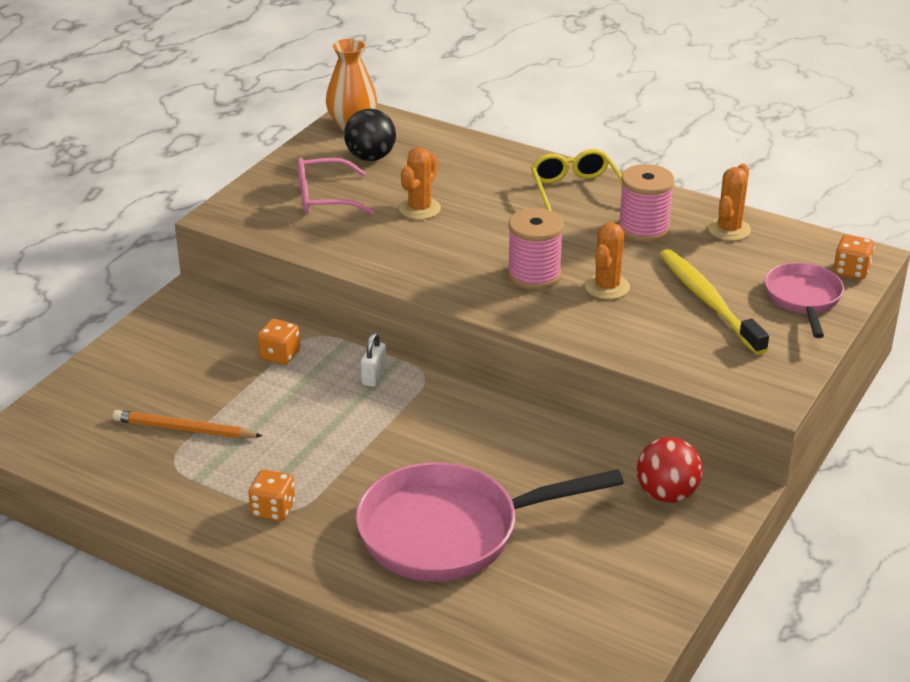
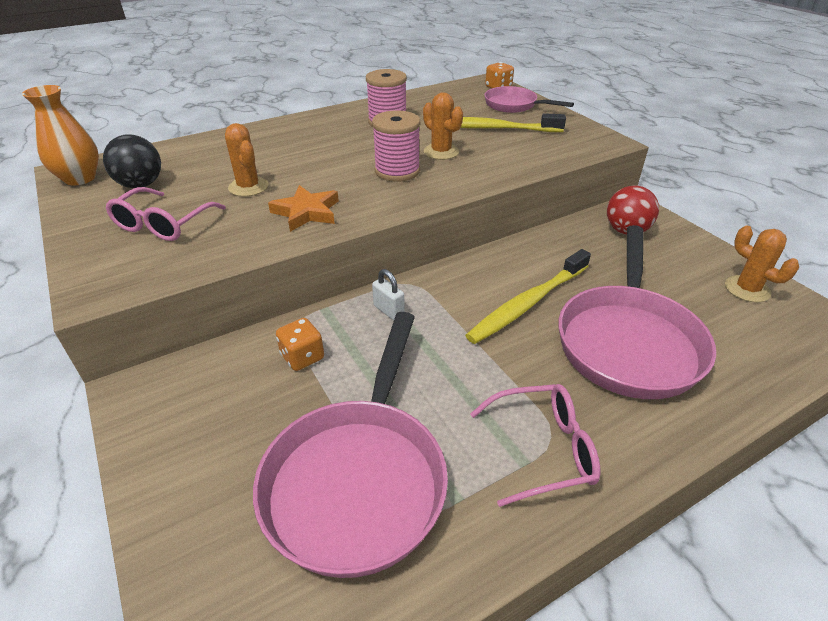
camera: 60 degrees left, 5 degrees up
(184, 429) = (358, 478): orange pencil -> pink pan
(273, 510) = (543, 449): orange dice -> pink glasses
(407, 256) = (306, 212): none -> orange star
(456, 455) = (527, 303): none -> yellow toothbrush
(575, 190) = (312, 128): yellow glasses -> none
(729, 229) = (420, 101): orange cactus -> orange cactus (747, 289)

